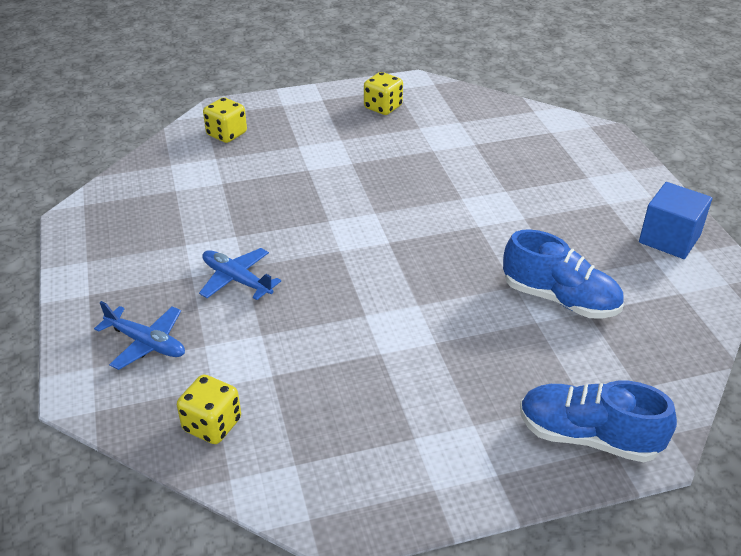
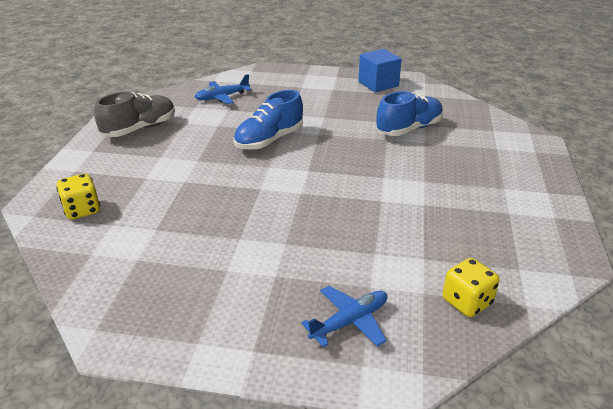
camera: 65 degrees left, 5 degrees down
(237, 280) = (299, 251): blue plane -> blue plane (222, 97)
(383, 107) = (140, 129): yellow dice -> grey shoe
(588, 437) = (525, 155): blue shoe -> blue shoe (269, 140)

